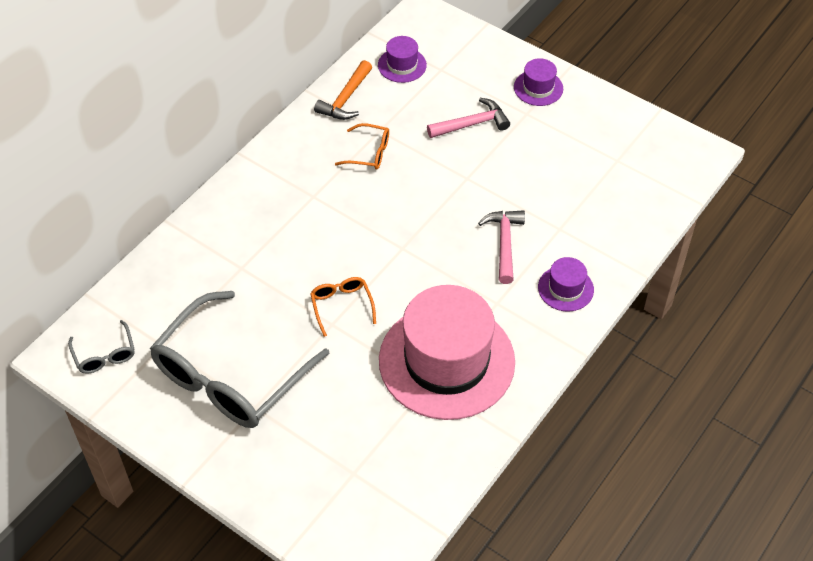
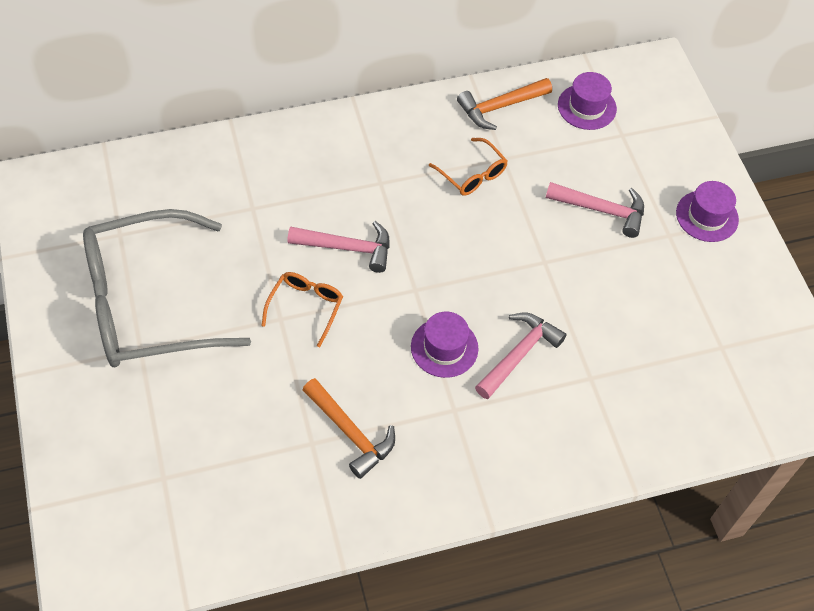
camera: 35 degrees right, 5 degrees up
(104, 354) = (67, 208): grey glasses -> none
(332, 251) = (347, 248): none -> pink hammer
(446, 361) = (350, 433): pink hat -> orange hammer
(565, 288) = (537, 445): purple hat -> purple hat (444, 347)

